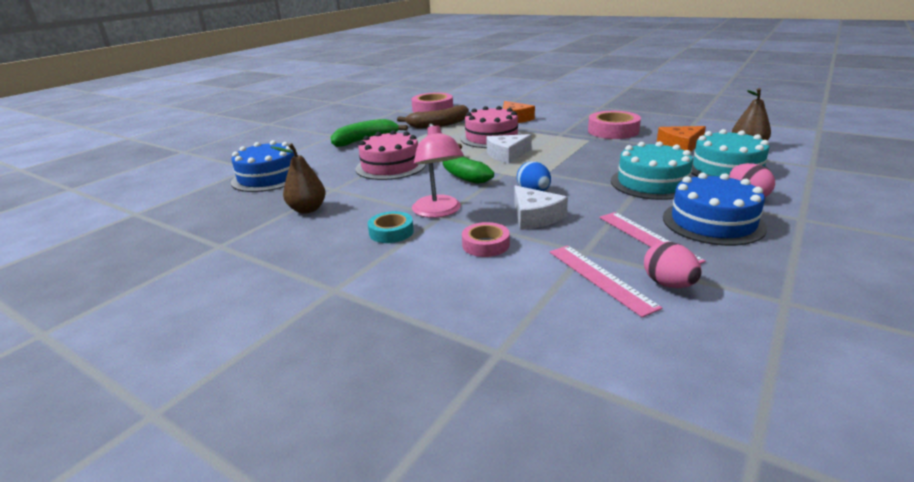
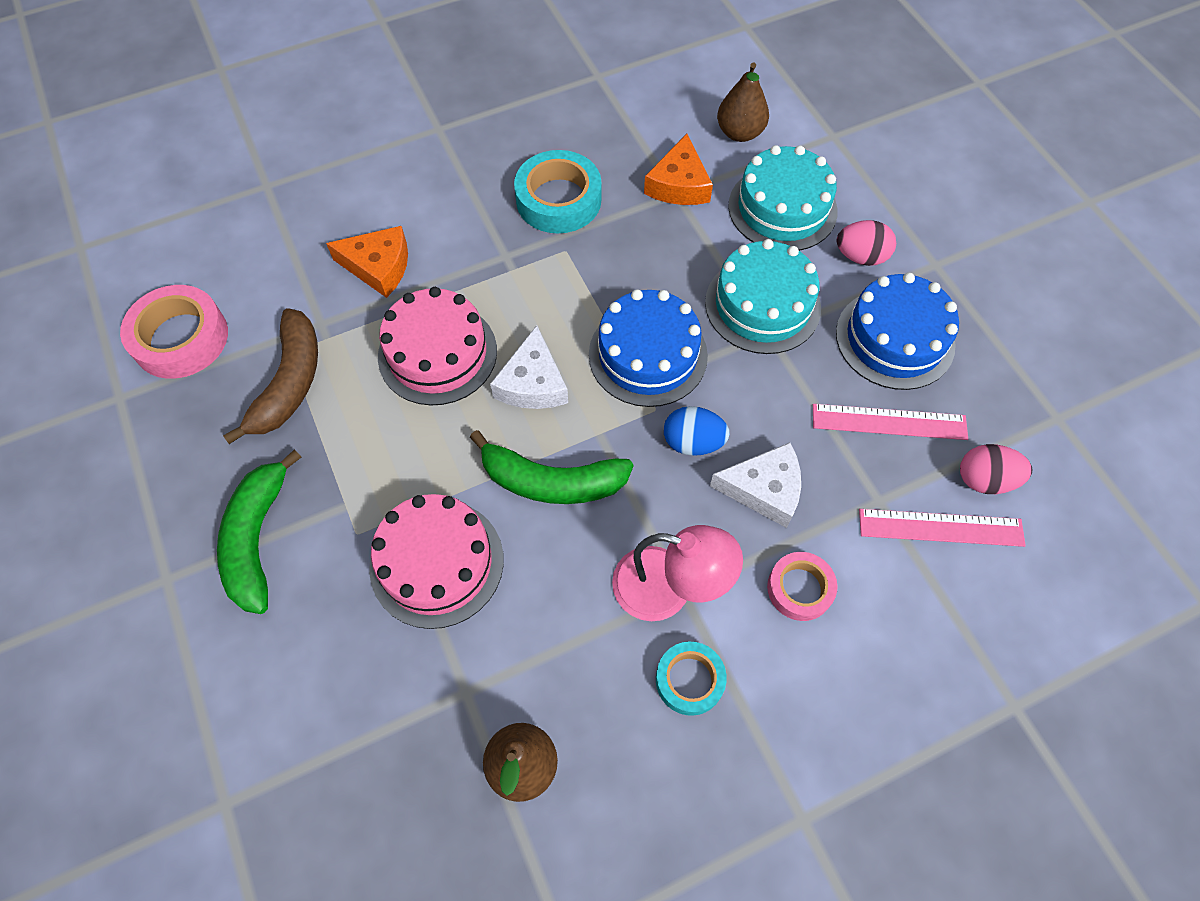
camera: 60 degrees left, 35 degrees up
(268, 177) = (313, 783): blue cake -> blue cake (648, 355)
(613, 131) = (558, 200): pink tape -> turquoise tape

